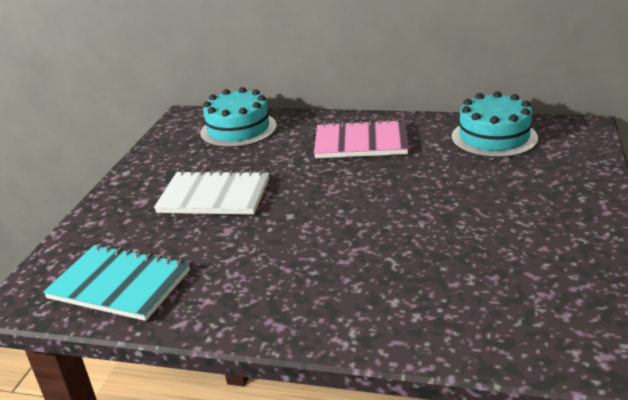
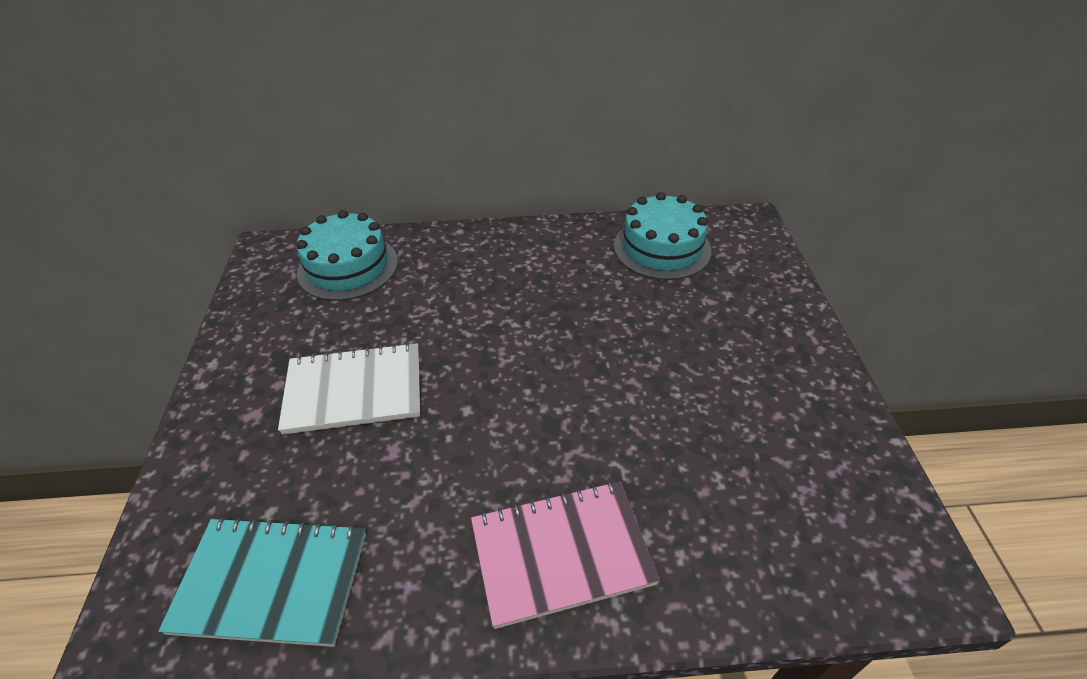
camera: 20 degrees left, 15 degrees up
(361, 142) = (512, 273): pink notebook -> pink notebook (561, 553)

